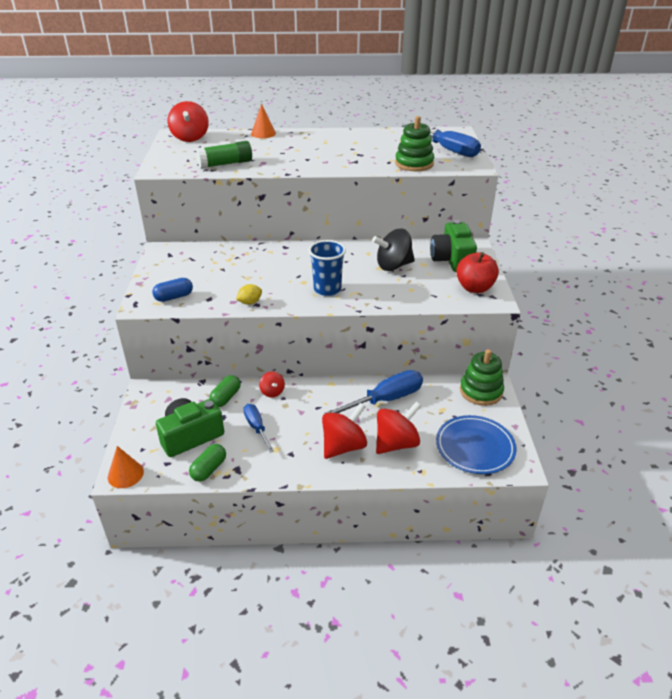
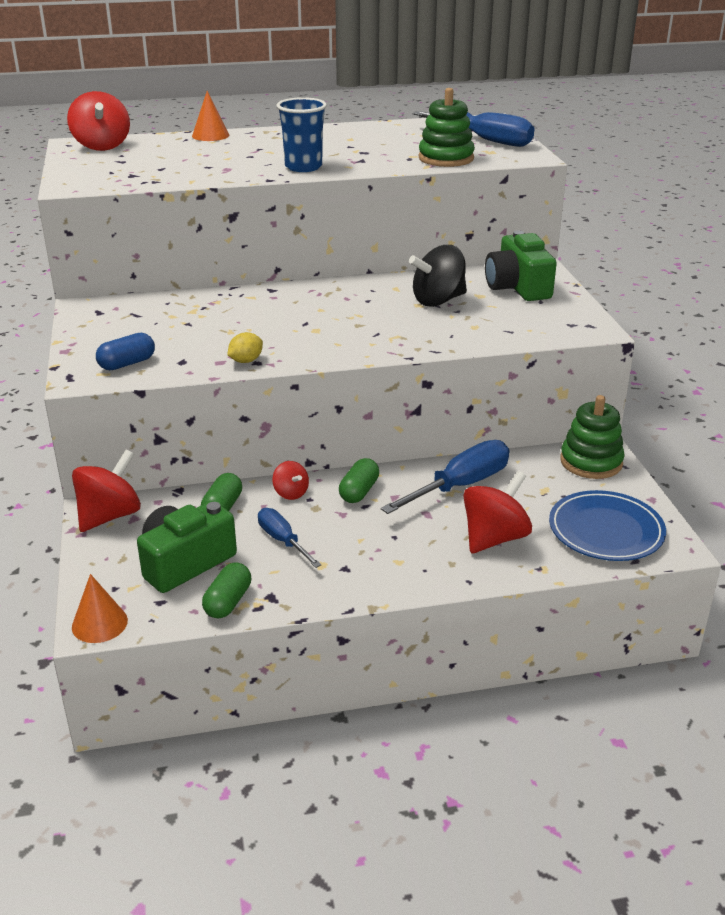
camera: 10 degrees left, 5 degrees down
(225, 164) = (171, 173): green glue stick -> none
(317, 396) = (359, 491): none -> green capsule
(327, 289) = (354, 335): blue cup -> blue cup (303, 167)
(344, 446) = (420, 550): red spinning top -> red spinning top (110, 516)
(474, 288) = (562, 318): red apple -> none

